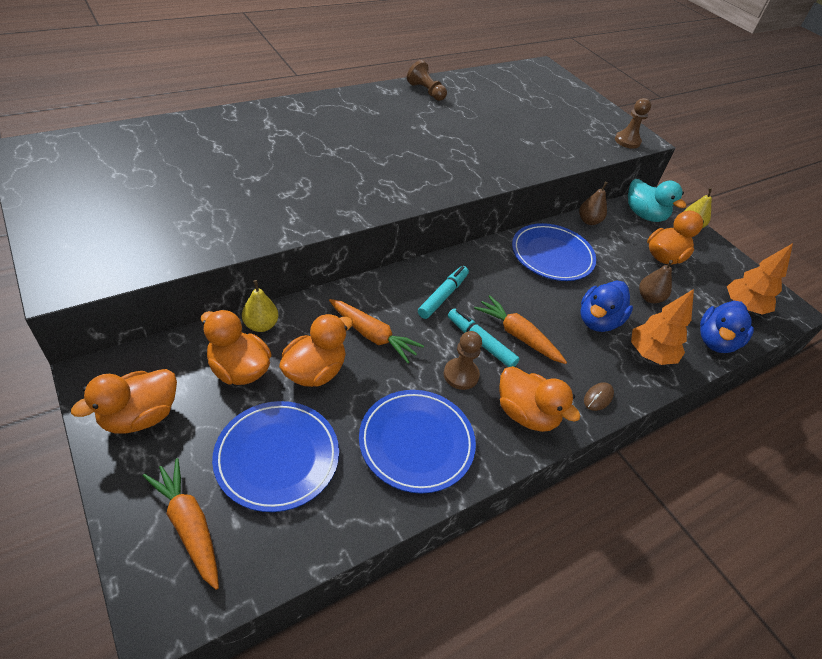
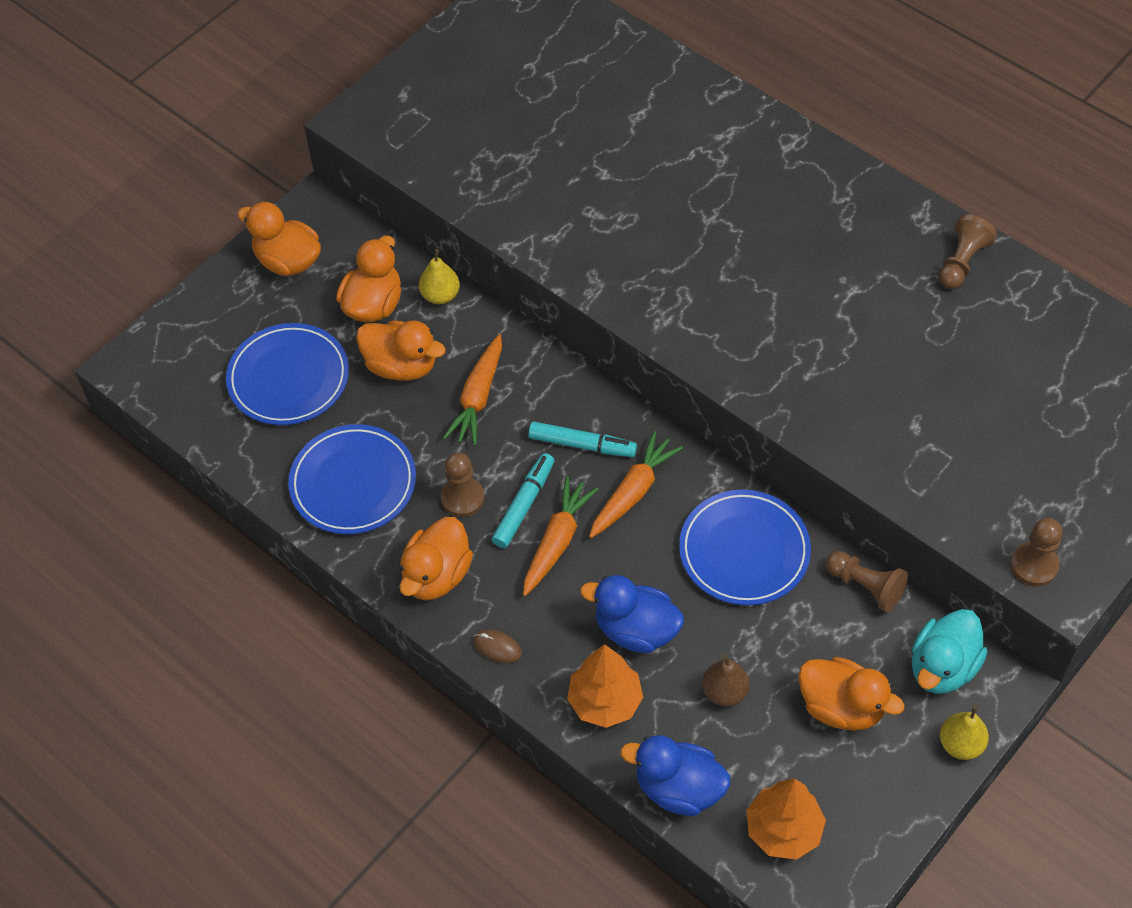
camera: 80 degrees right, 10 degrees up
(189, 525) = (201, 347): orange carrot -> orange carrot (633, 491)
(589, 221) = (865, 586): brown pear -> brown pawn

